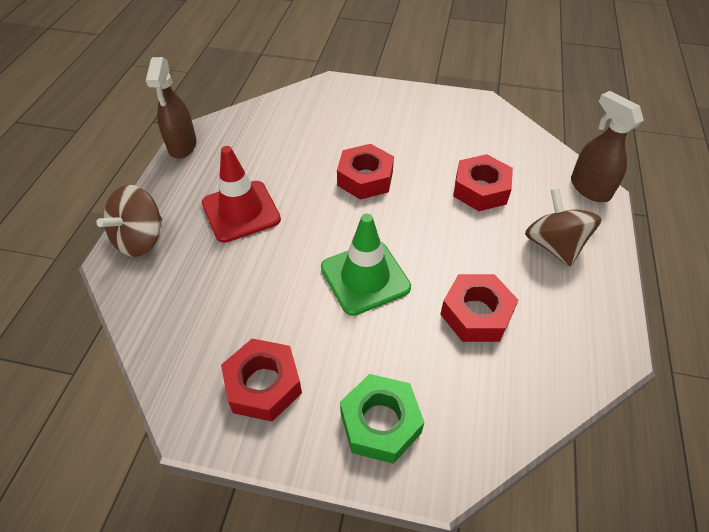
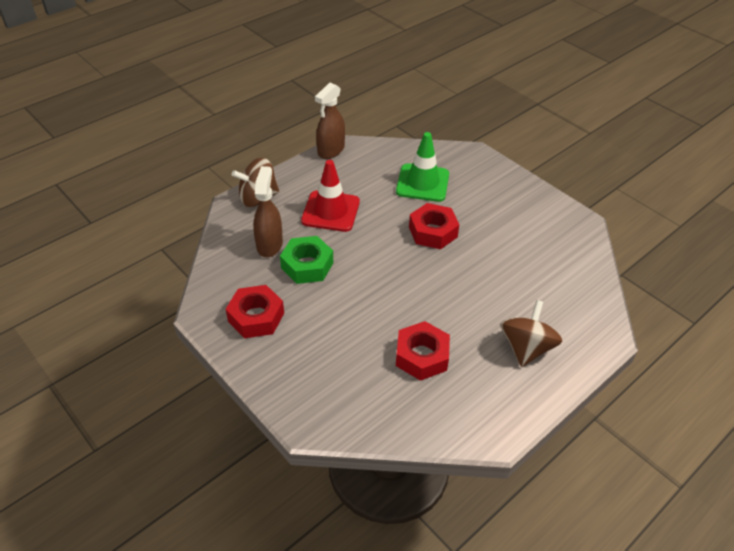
camera: 35 degrees right, 5 degrees down
(365, 277) = (371, 293): green traffic cone -> green traffic cone (422, 183)
(380, 423) = (301, 376): green nut -> green nut (307, 265)
(480, 189) = (511, 282): red nut -> none
(589, 188) = (602, 327): brown spray bottle -> brown spray bottle (269, 244)

